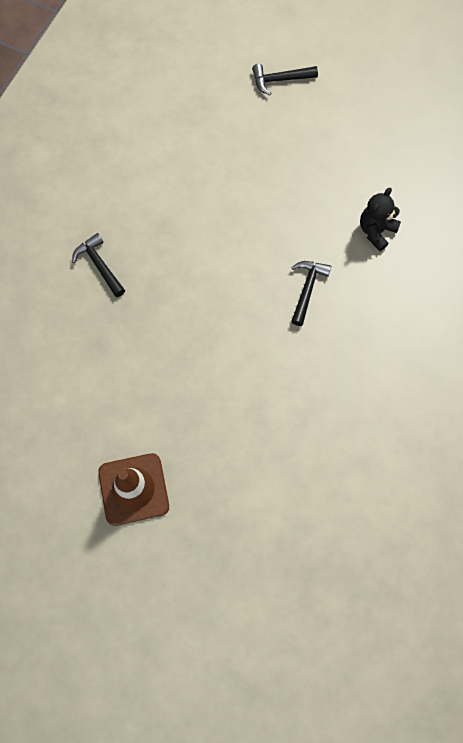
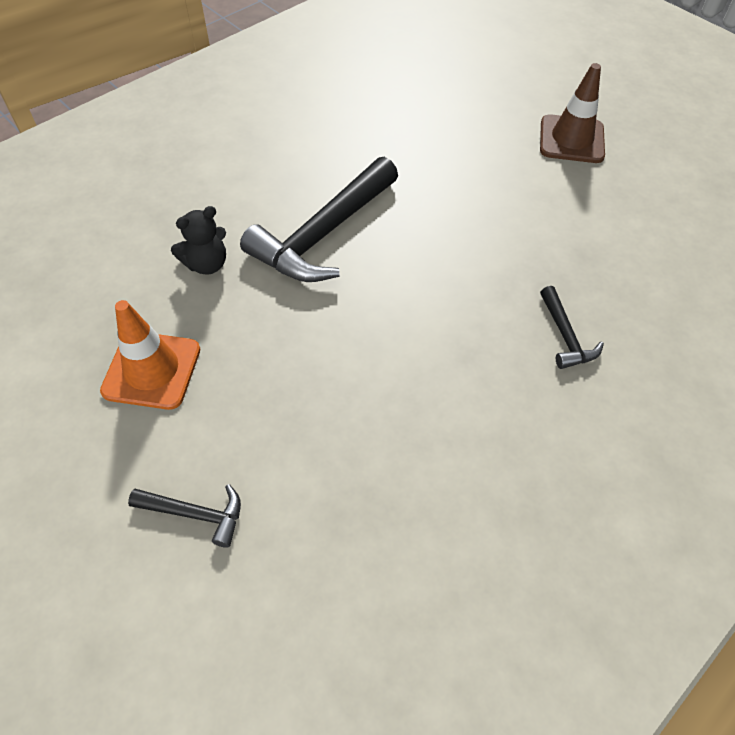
camera: 160 degrees left, 15 degrees down
(307, 289) = (323, 235): black hammer -> black hammer, size x2.11
(358, 144) = (152, 370): none -> orange traffic cone

